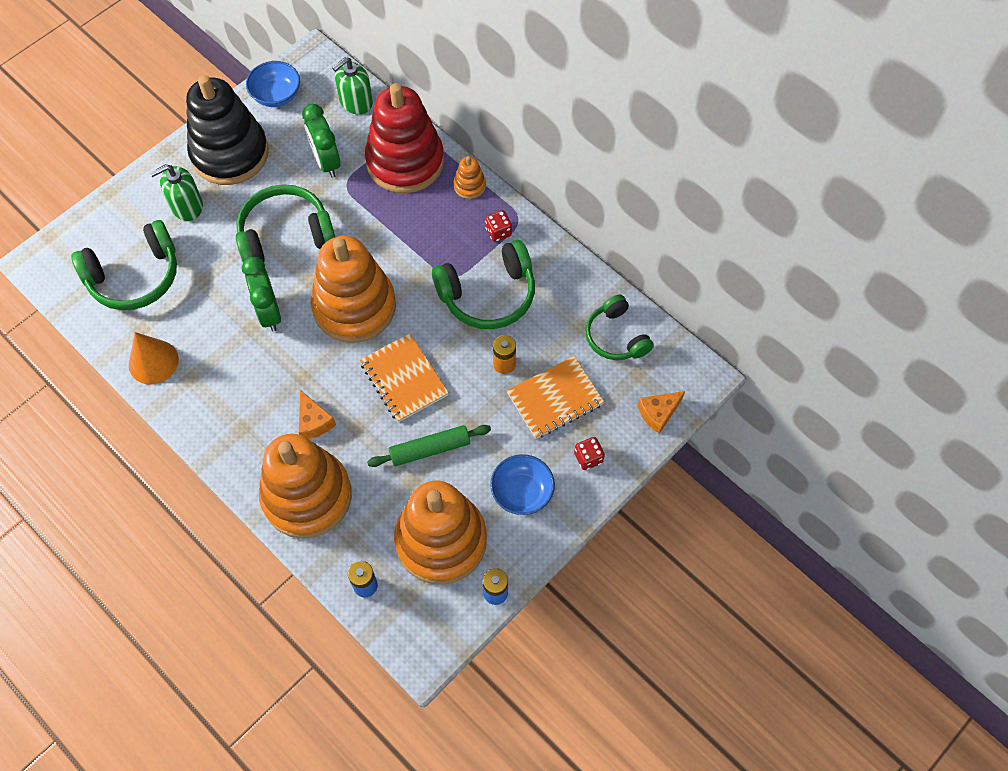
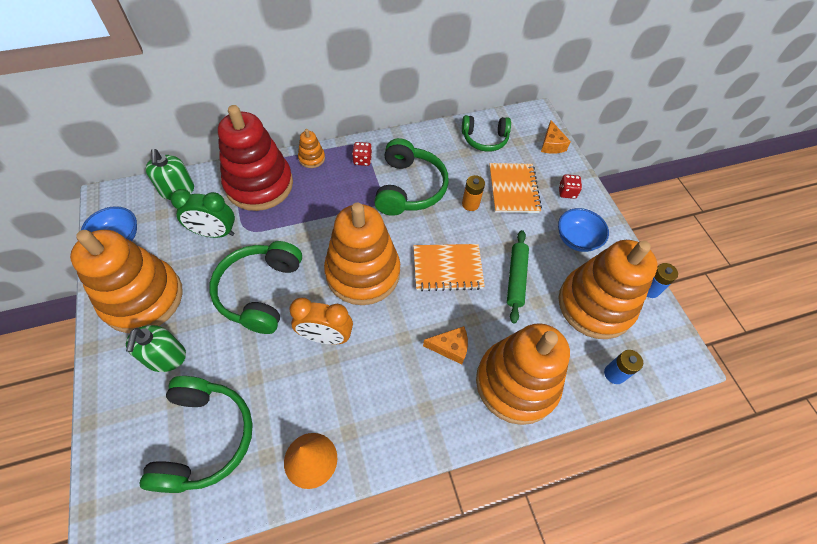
camera: 65 degrees left, 5 degrees down
(230, 154) = (143, 298): black stacking toy -> orange stacking toy
(269, 312) = (325, 337): green clock -> orange clock

